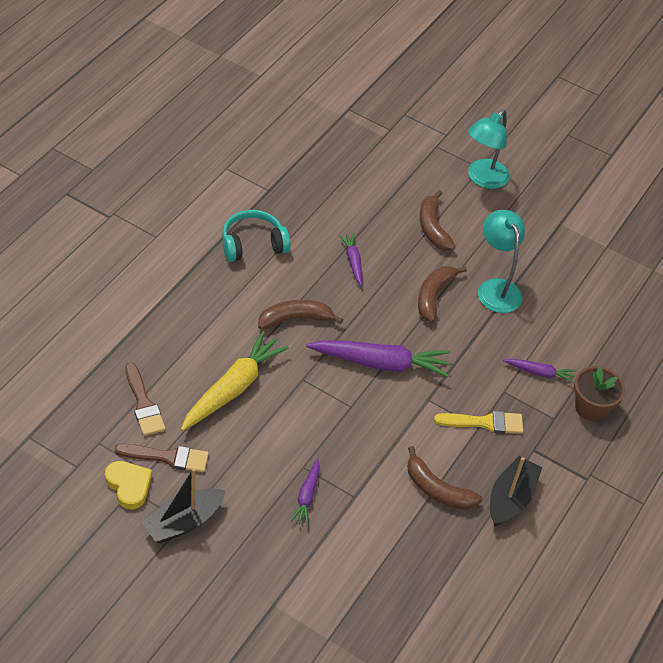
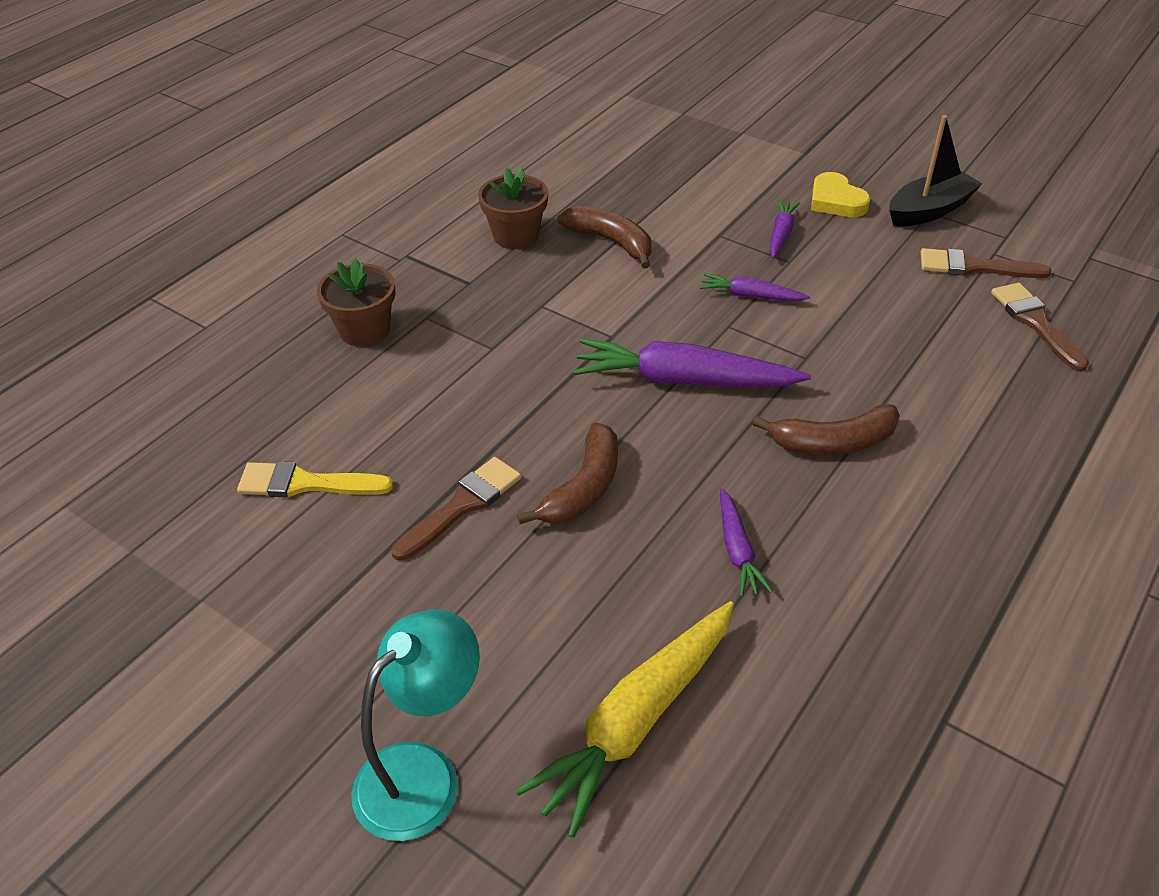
camera: 170 degrees left, 5 degrees down
(129, 486) = (1012, 240): yellow heart -> yellow heart (836, 201)
(233, 388) = (910, 343): yellow carrot -> yellow carrot (636, 721)
(253, 244) = (944, 581): turquoise headphones -> none
(432, 228) = (567, 632): brown banana -> none
(484, 423) = (532, 310): yellow brush -> yellow brush (306, 483)
(496, 288) = (462, 505): turquoise lamp -> brown brush
(511, 498) = (516, 235): black boat -> brown flower pot
(539, 373) = (427, 372): purple carrot -> purple carrot (750, 295)

